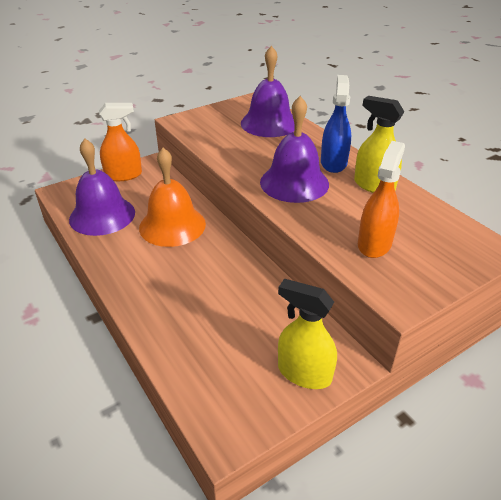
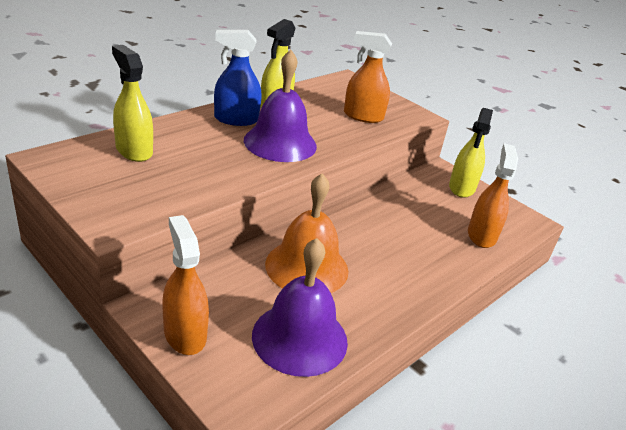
camera: 105 degrees left, 5 degrees down
(200, 361) = (481, 235): none -> orange spray bottle
(269, 123) = (134, 150): purple bell -> yellow spray bottle

